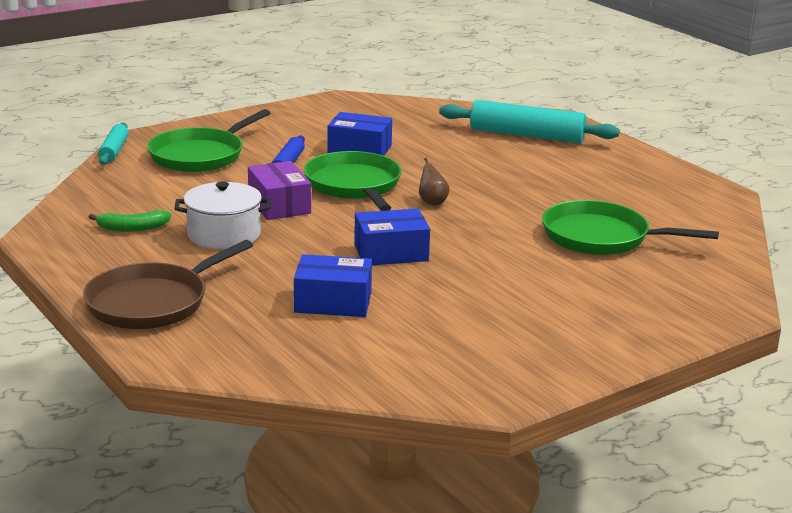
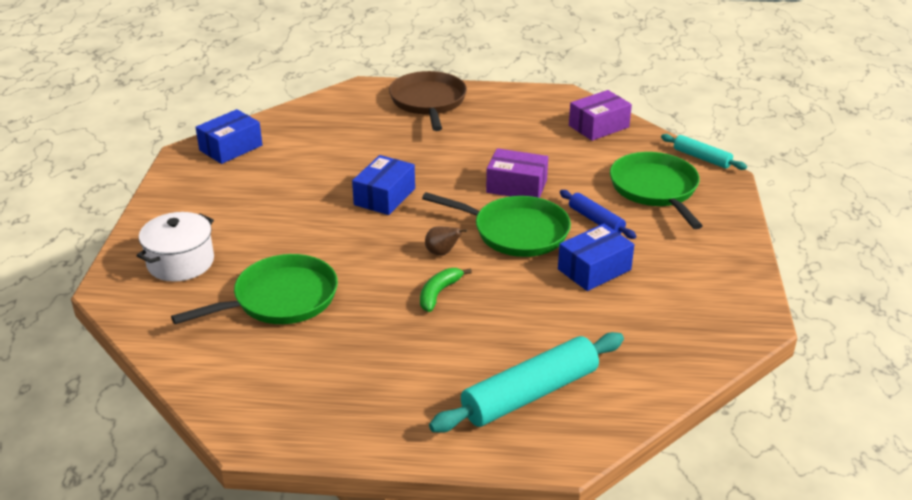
camera: 130 degrees right, 10 degrees up
(101, 202) = (598, 126): none -> purple box
(132, 228) = (540, 124): green banana -> green banana (439, 293)
(224, 235) = (491, 150): white pot -> white pot (180, 262)
(333, 302) = (351, 150): blue box -> blue box (231, 148)

